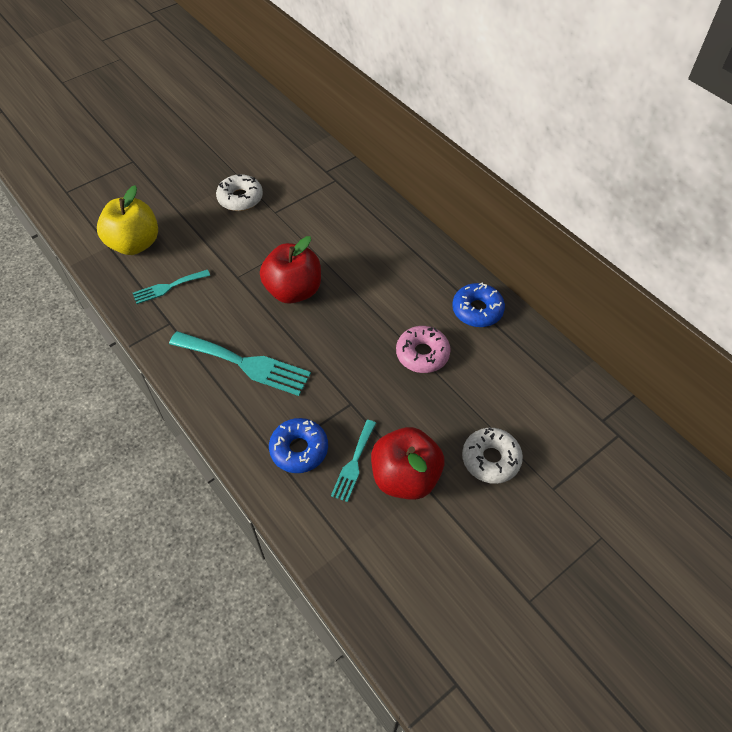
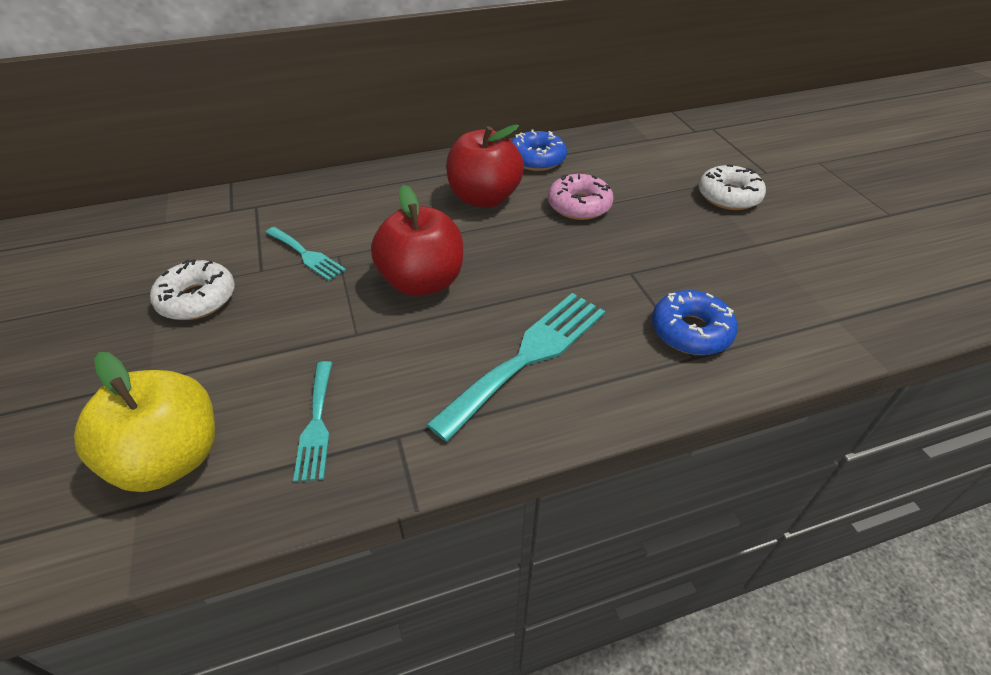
camera: 70 degrees left, 10 degrees down
(354, 463) = (719, 288): turquoise fork -> turquoise fork (306, 255)
(405, 477) = (743, 255): red apple -> red apple (484, 198)

